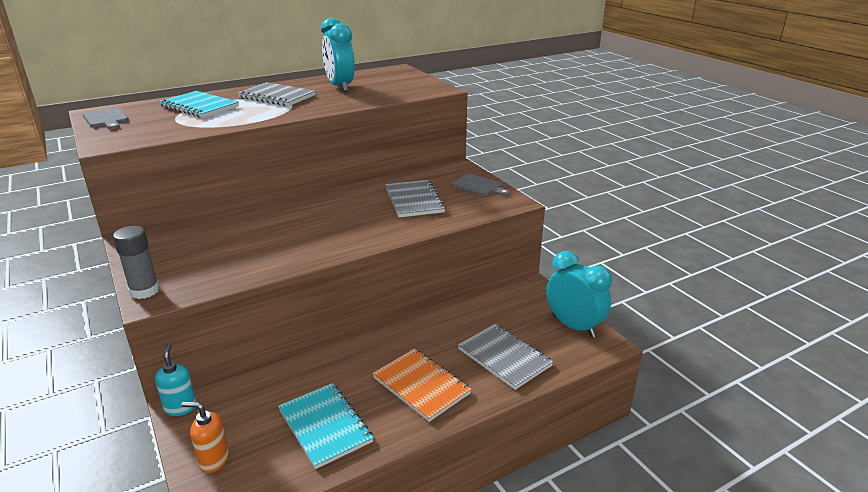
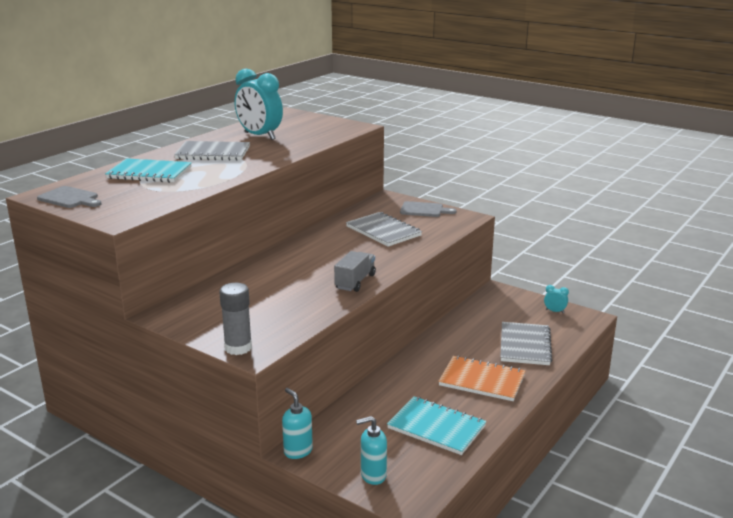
camera: 25 degrees left, 5 degrees down
(214, 460) = (373, 475): orange soap dispenser -> turquoise soap dispenser
(325, 248) = (355, 282): none -> grey truck
(504, 357) = (524, 345): grey notebook -> grey notebook turned 75 degrees clockwise
(573, 326) = (554, 311): turquoise clock -> turquoise clock, size x0.41

